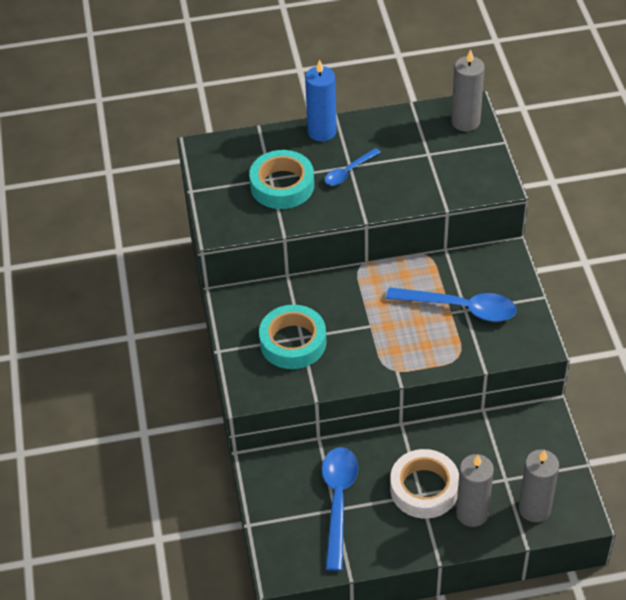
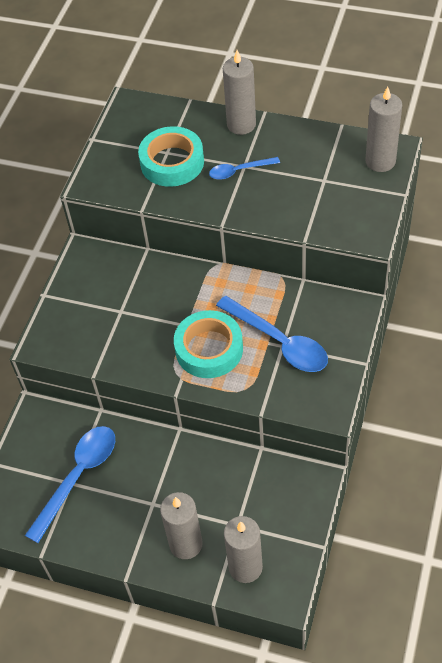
camera: 30 degrees right, 5 degrees up
(293, 342) = (110, 313): turquoise tape -> turquoise tape (209, 349)
(322, 132) = (241, 124): blue candle -> grey candle
(424, 488) = (159, 500): white tape -> none

